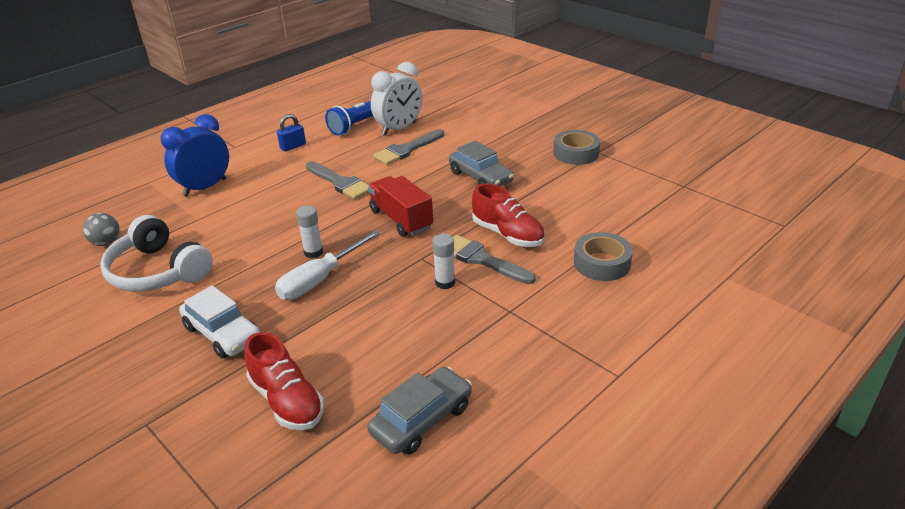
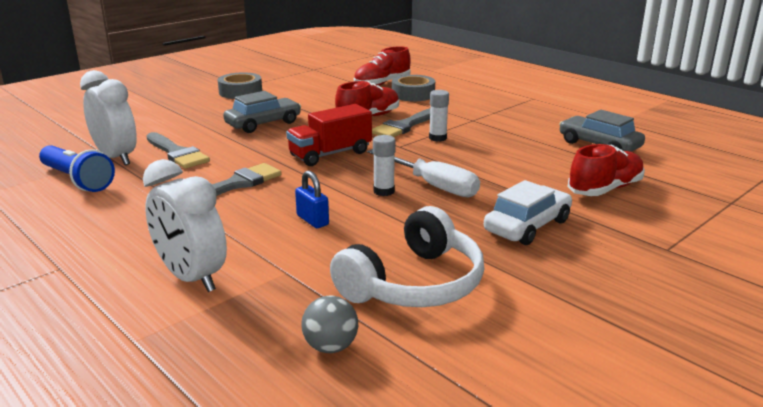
camera: 90 degrees left, 10 degrees down
(205, 187) = (191, 278): blue clock -> white clock
(293, 146) = (105, 220): blue padlock -> blue padlock (312, 220)
(639, 238) = (382, 84): none -> red shoe

